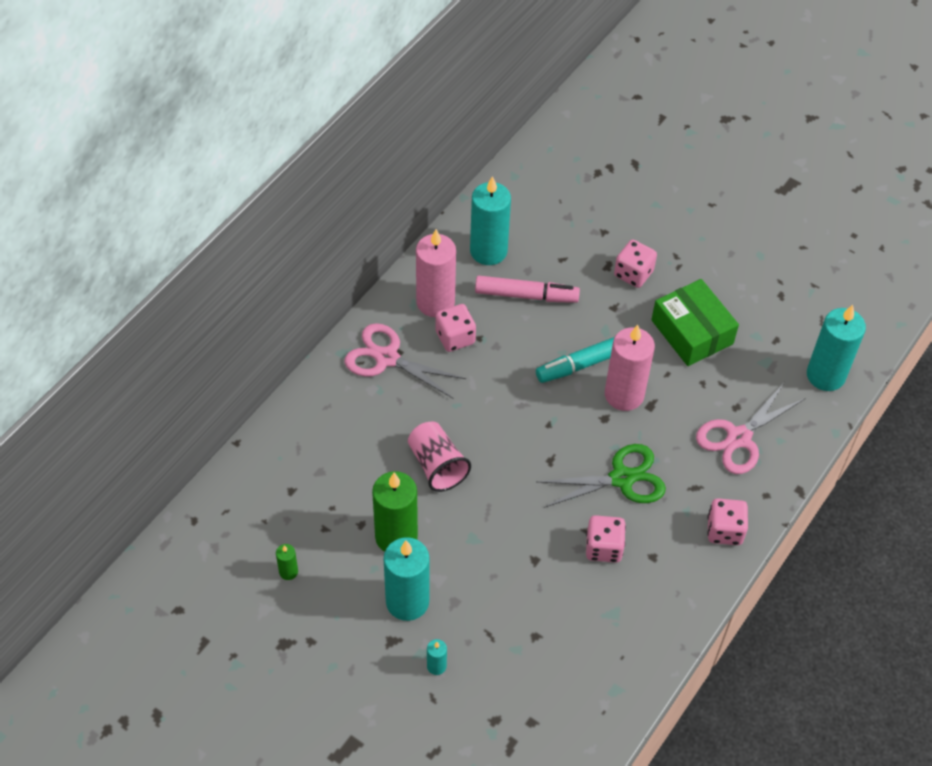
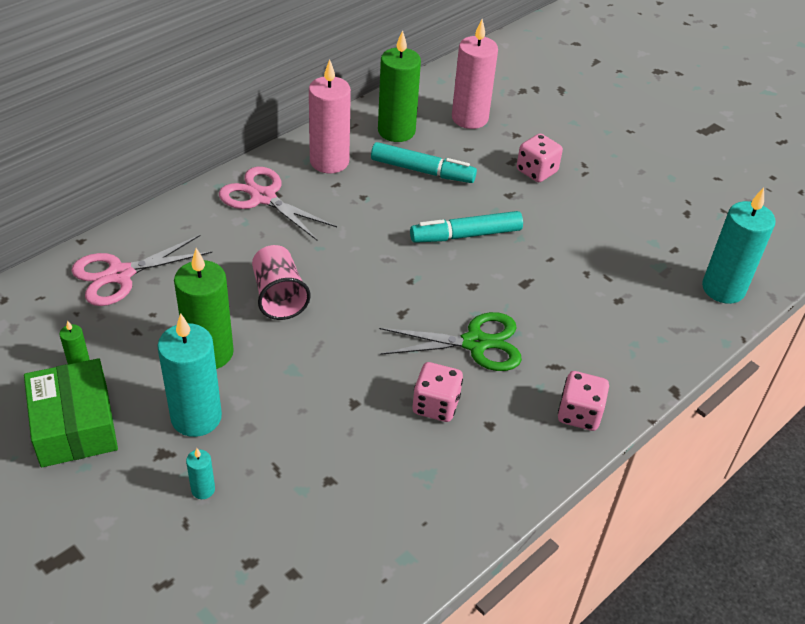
camera: 10 degrees right, 10 degrees down
(455, 337) = (338, 192): pink dice -> none
(488, 251) = (396, 131): turquoise candle -> green candle
(525, 295) = (422, 170): pink marker -> turquoise marker
(624, 395) = (499, 269): pink candle -> pink candle (469, 118)
(692, 332) = (585, 228): green box -> green box (74, 425)
(739, 438) = (615, 328): pink scissors -> pink scissors (120, 275)

